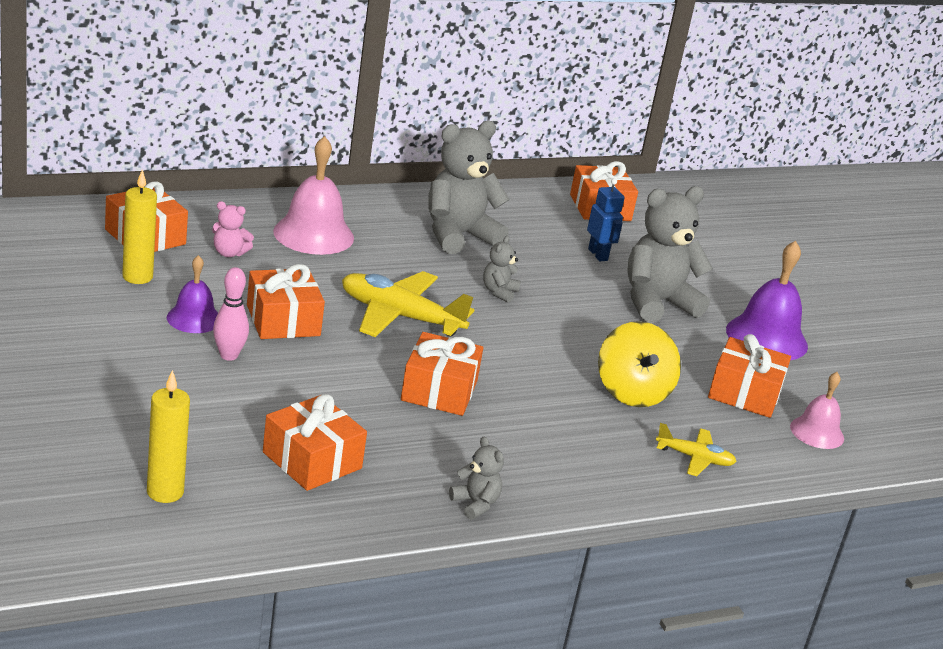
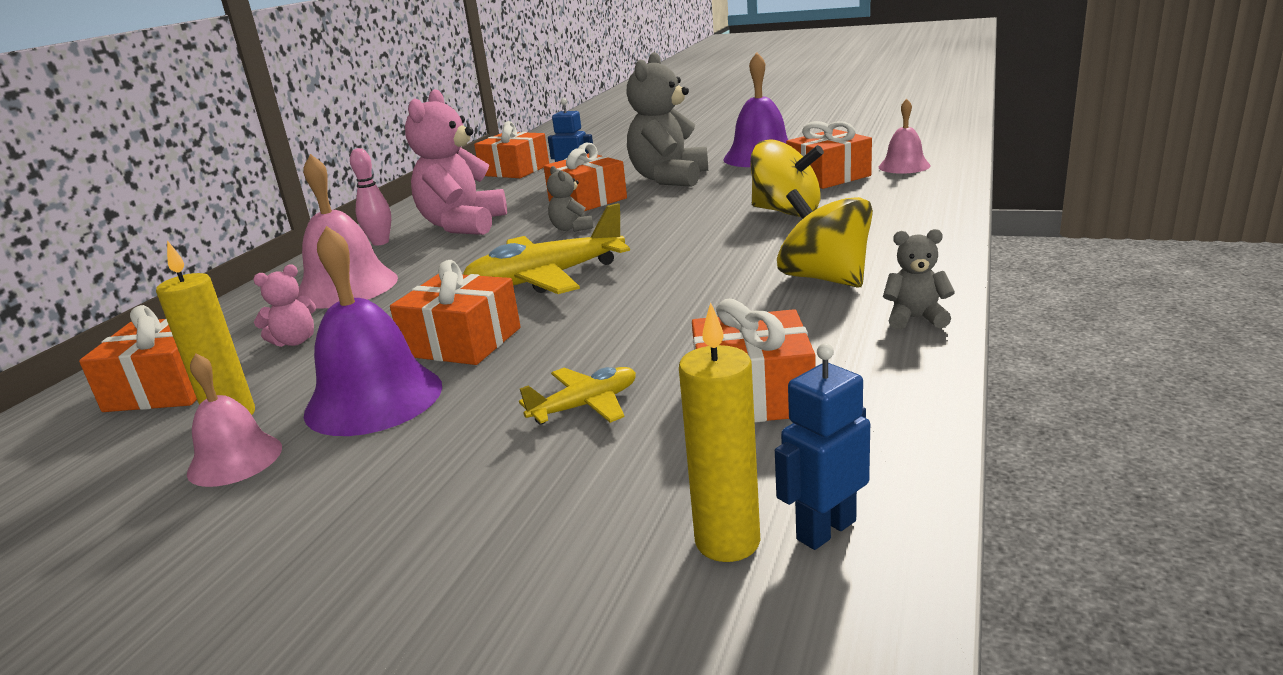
camera: 40 degrees left, 5 degrees down
(104, 302) = (235, 459): none -> pink bell
(194, 318) = (374, 399): purple bell -> purple bell, size x1.66
(199, 521) = (825, 530): none -> blue robot
(229, 355) = (479, 395): pink bowling pin -> pink bowling pin (380, 242)
(439, 390) = (693, 289): orange gift -> orange gift (587, 200)
(458, 235) = (463, 225): grey teddy bear -> pink teddy bear
(510, 447) = (825, 278): none -> yellow spinning top
(694, 458) = (908, 210): yellow plane -> yellow plane (585, 406)

